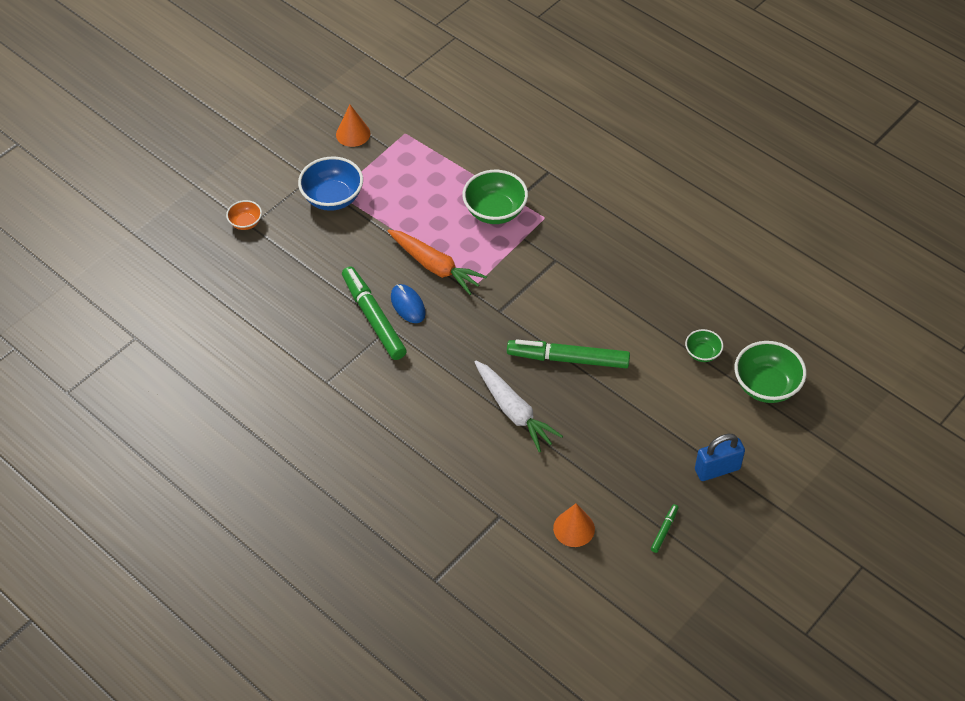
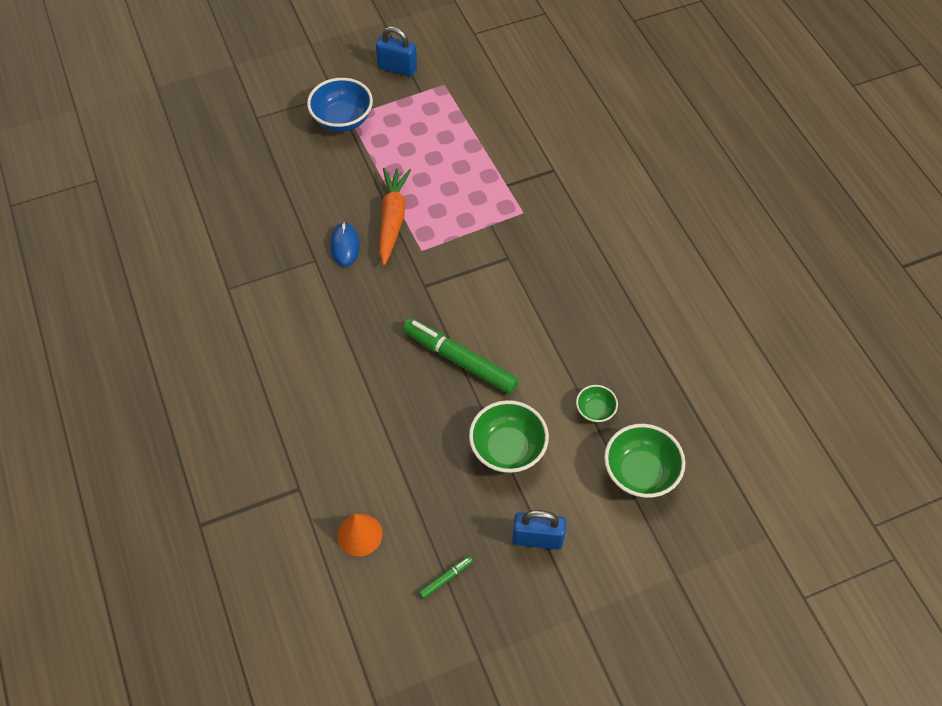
camera: 25 degrees right, 5 degrees up
(246, 223) = (254, 114): orange bowl -> none
(353, 134) = (397, 68): orange cone -> blue padlock
(374, 318) = (307, 245): green marker -> none
(435, 266) = (392, 219): orange carrot -> orange carrot turned 150 degrees counterclockwise
(495, 211) = (480, 188): green bowl -> green bowl (507, 449)
(514, 411) = (377, 390): white carrot -> none

